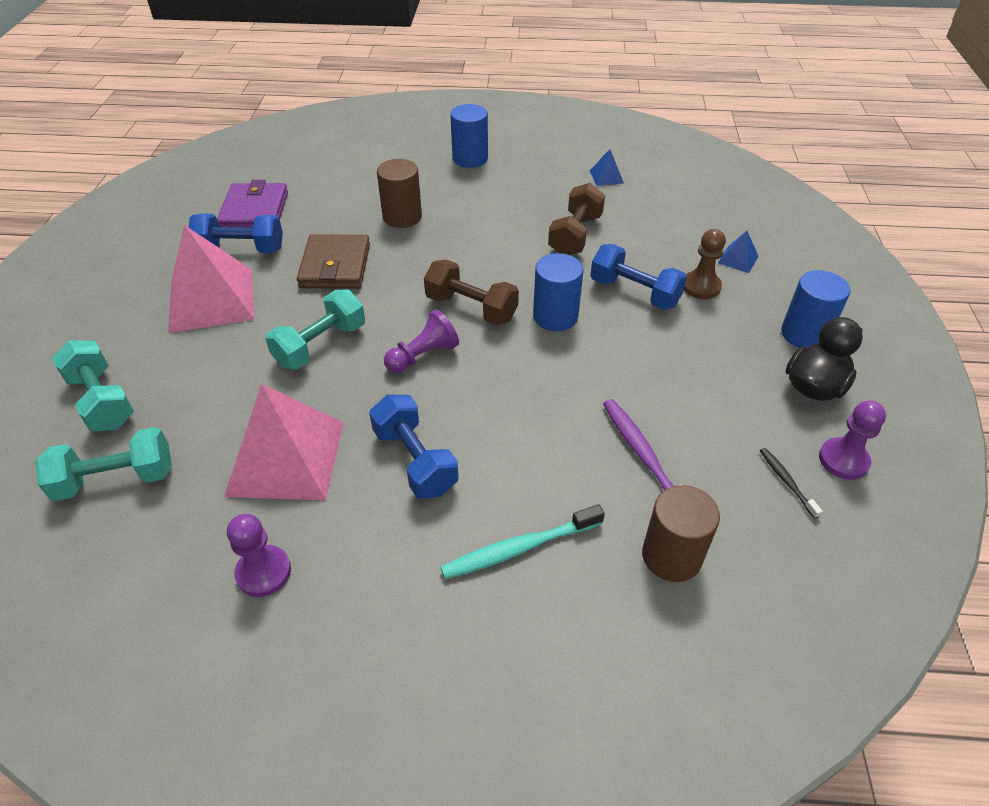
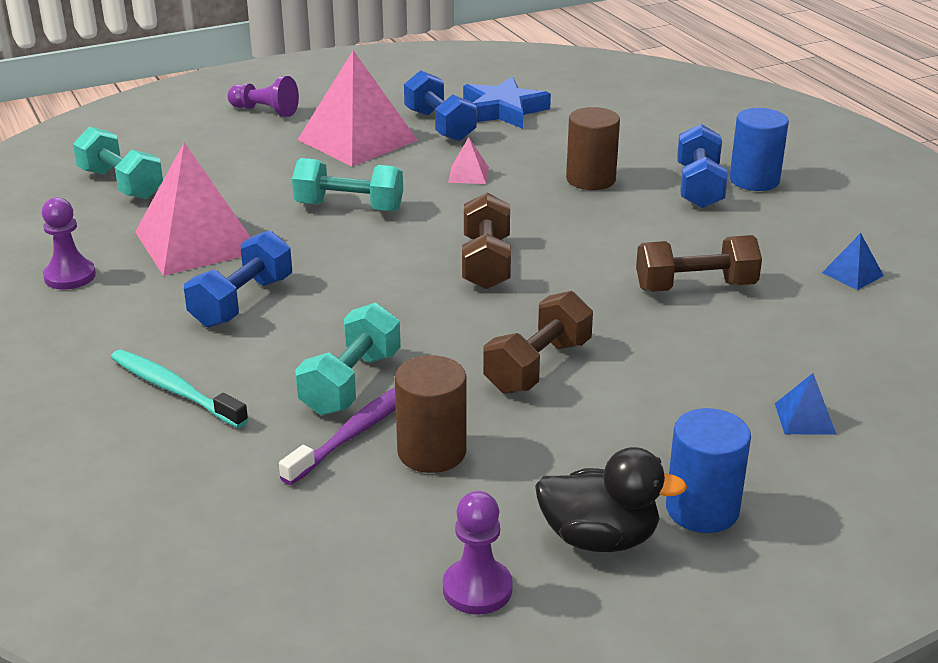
camera: 60 degrees right, 15 degrees down
(102, 401) = (196, 146): turquoise dumbbell -> turquoise dumbbell (351, 383)
(254, 211) = (503, 110): purple wallet -> blue star
(335, 266) = (468, 174): brown wallet -> pink pyramid
(423, 356) = (386, 261): purple pawn -> purple pawn (265, 111)
(555, 316) = (528, 316): blue cylinder -> none
(619, 337) = (538, 366): none -> brown dumbbell
(634, 293) = (633, 356): blue dumbbell -> blue dumbbell (699, 187)
(671, 556) = (226, 485): brown cylinder -> brown cylinder (432, 452)
(701, 286) = (706, 402): brown pawn -> none
(786, 482) = (400, 547): black toothbrush -> none

